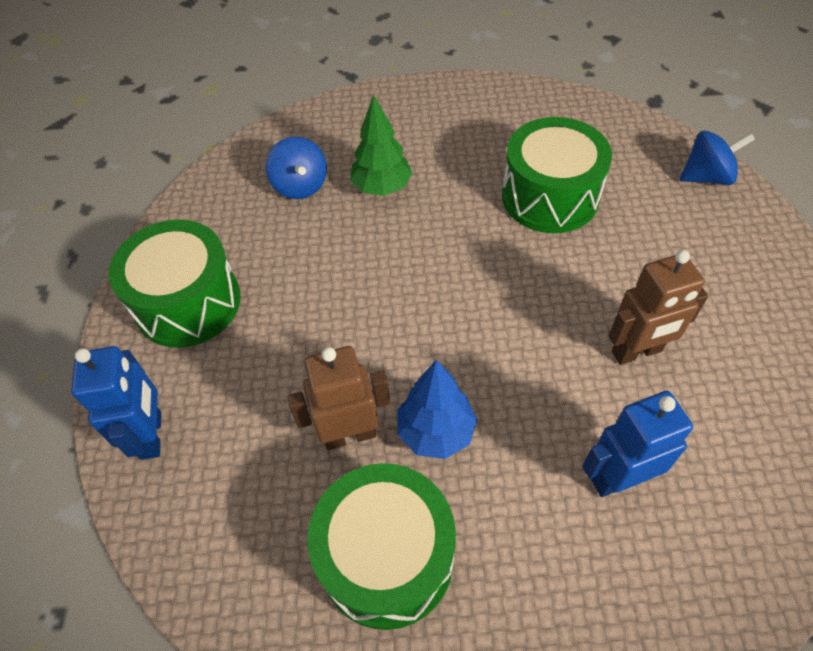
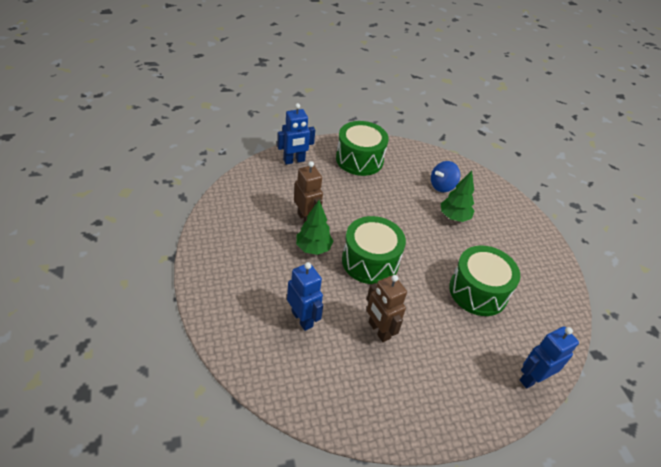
camera: 70 degrees right, 10 degrees down
(387, 557) = (253, 236): green drum -> green drum (370, 261)
(436, 432) = (313, 248): blue tree -> green tree
(706, 177) = (532, 378): blue spinning top -> blue robot

